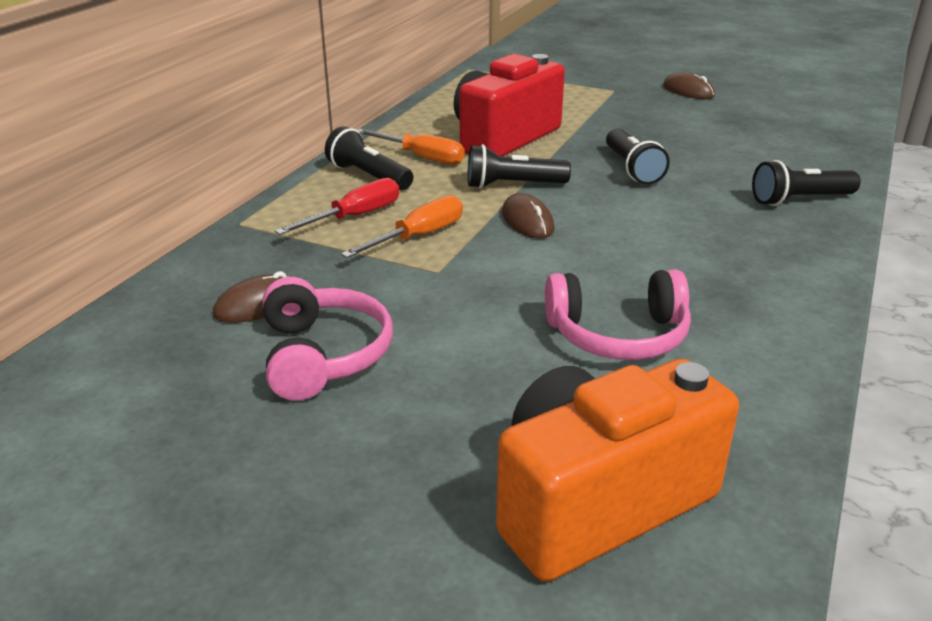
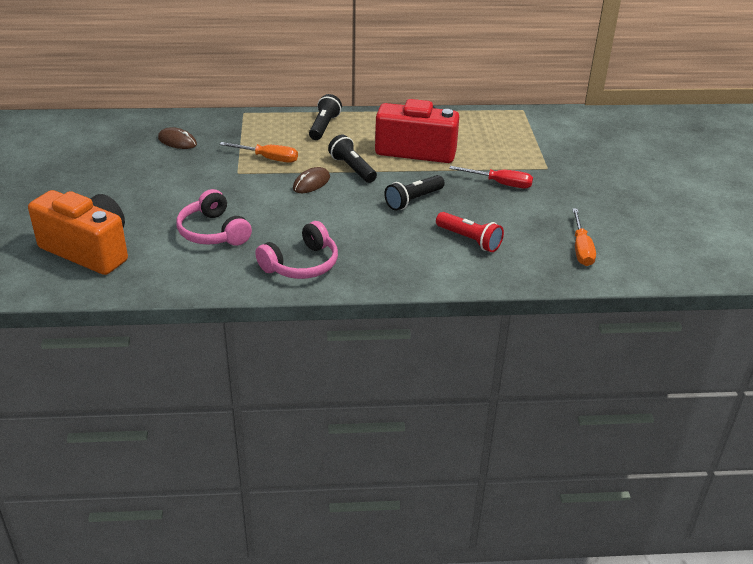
camera: 60 degrees right, 5 degrees up
(323, 355) = (149, 167): pink headphones -> pink headphones (301, 264)
(354, 217) = (275, 137): red screwdriver -> red screwdriver (500, 184)
(422, 157) = (363, 133): orange screwdriver -> orange screwdriver (581, 249)
(688, 91) = (583, 196): brown mouse -> none
(750, 161) = (469, 240): none -> red flashlight
(799, 200) = (423, 266): black flashlight -> none

